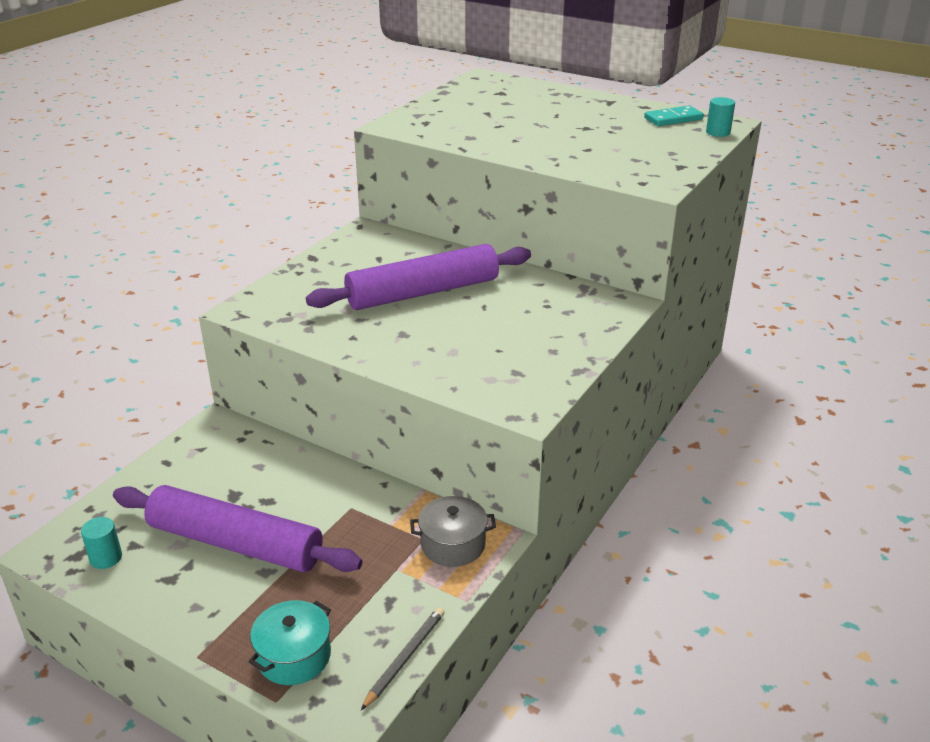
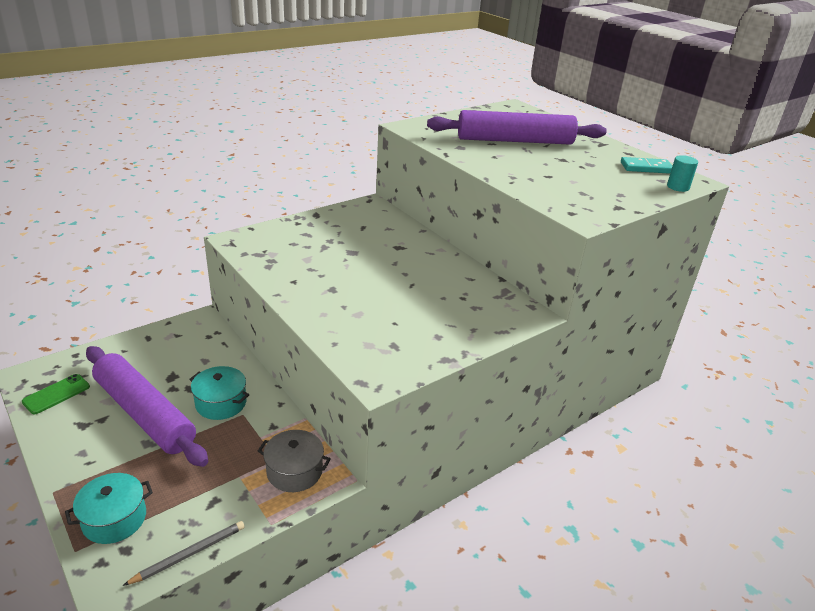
camera: 20 degrees right, 0 degrees up
(106, 558) = (56, 394): turquoise cylinder -> green phone
(316, 504) = (221, 403): none -> turquoise pot
(423, 292) = (374, 261): purple rolling pin -> purple rolling pin (515, 141)

